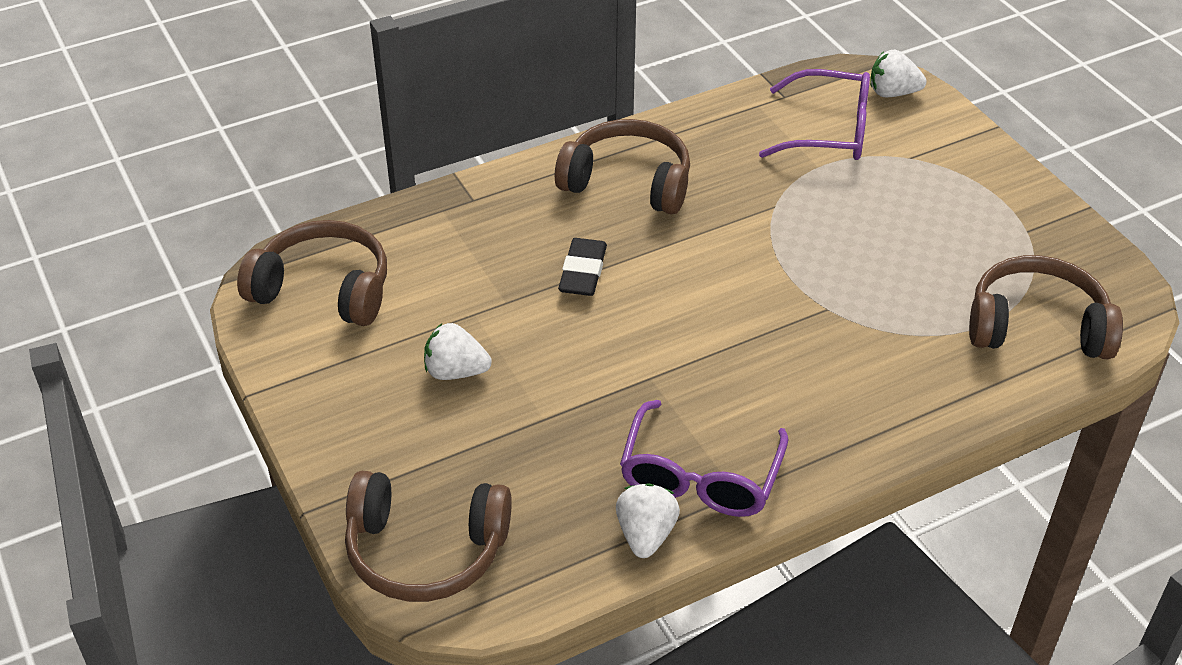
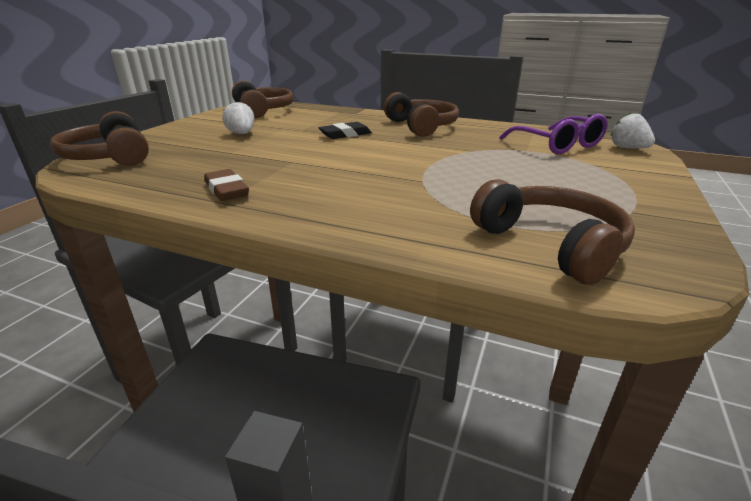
camera: 50 degrees right, 15 degrees down
(645, 535) = (160, 191): white strawberry -> none
(700, 476) = (226, 190): purple glasses -> brown eraser

